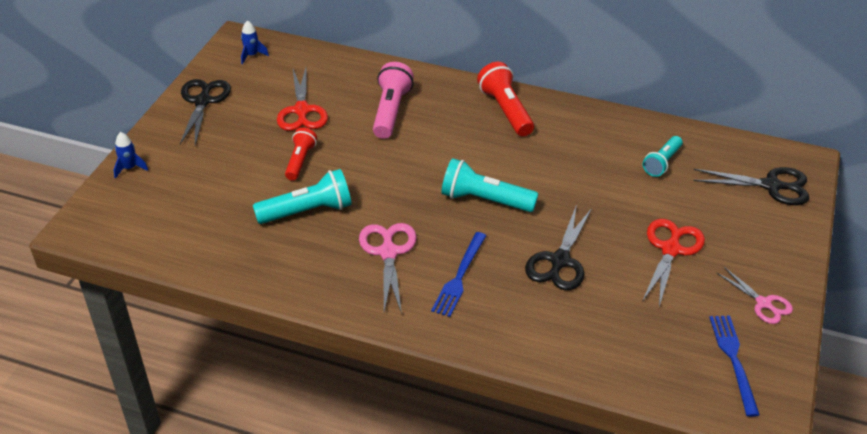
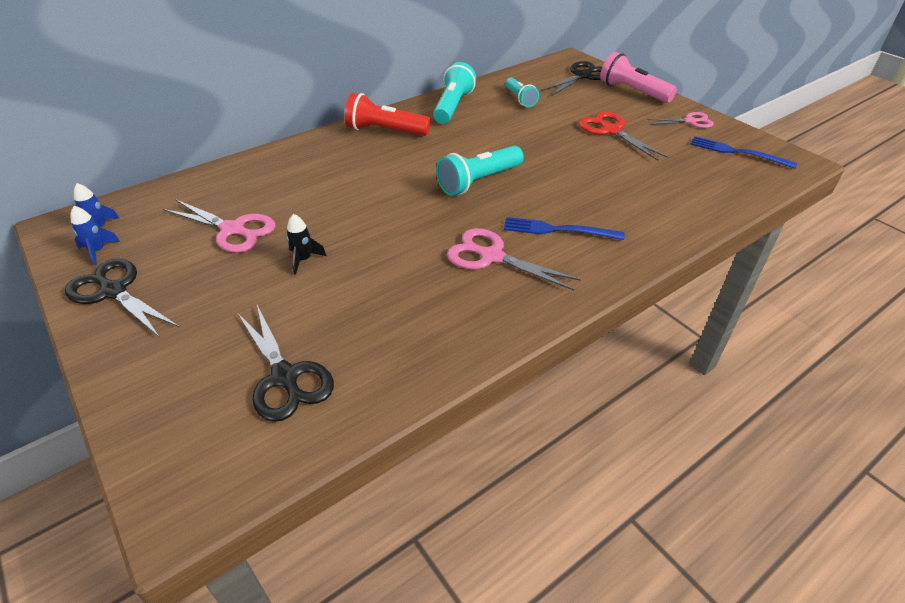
camera: 55 degrees left, 0 degrees up
(130, 168) = (135, 402): blue rocket -> blue rocket (98, 251)
(300, 161) = (304, 260): red flashlight -> black rocket
(302, 110) = (233, 230): red scissors -> pink scissors
(308, 211) = (382, 284): turquoise flashlight -> turquoise flashlight (453, 106)
(391, 111) = (308, 181): pink flashlight -> pink flashlight (632, 91)
(459, 276) = (558, 230): blue fork -> blue fork turned 135 degrees clockwise
(560, 261) = (583, 177): black scissors -> black scissors (285, 377)

